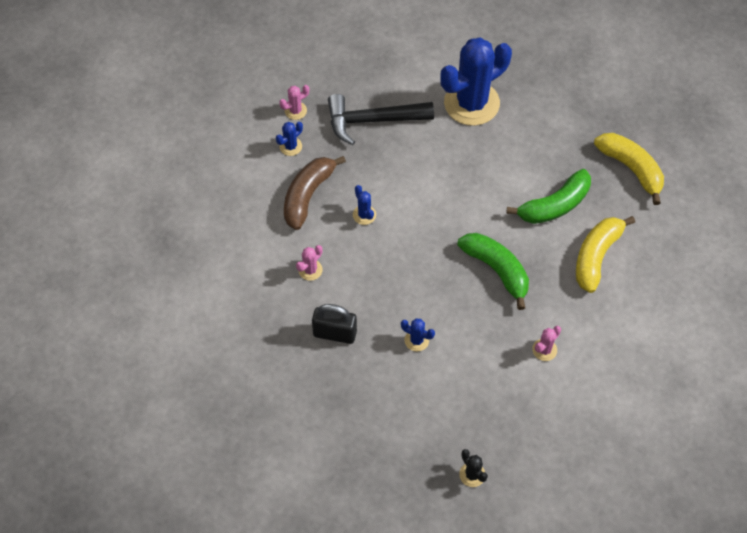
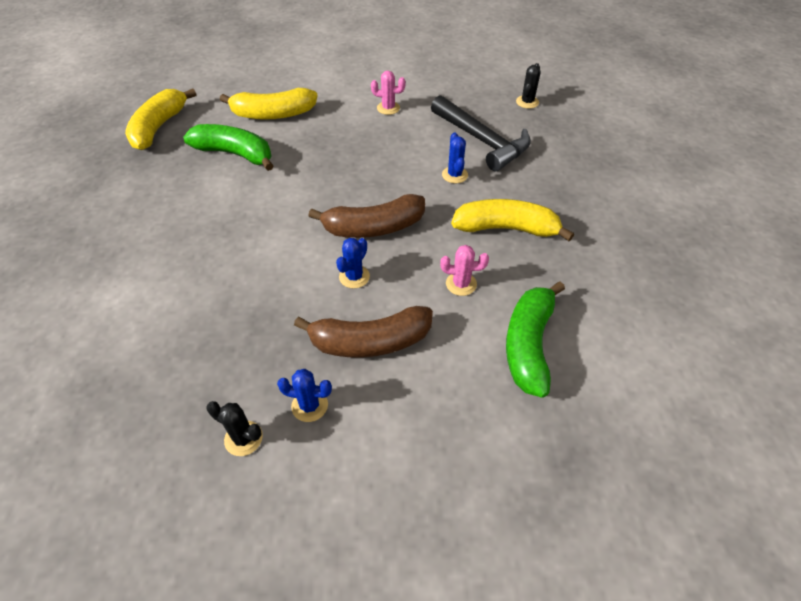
camera: 125 degrees left, 10 degrees down
(295, 110) = (243, 438): pink cactus -> black cactus
(335, 333) = (506, 228): black padlock -> yellow banana
(373, 120) = (210, 340): black hammer -> black hammer (482, 141)
(400, 251) = (373, 227): none -> brown banana
(471, 103) = (130, 263): blue cactus -> none
(497, 270) = (337, 159): green banana -> green banana (528, 344)

